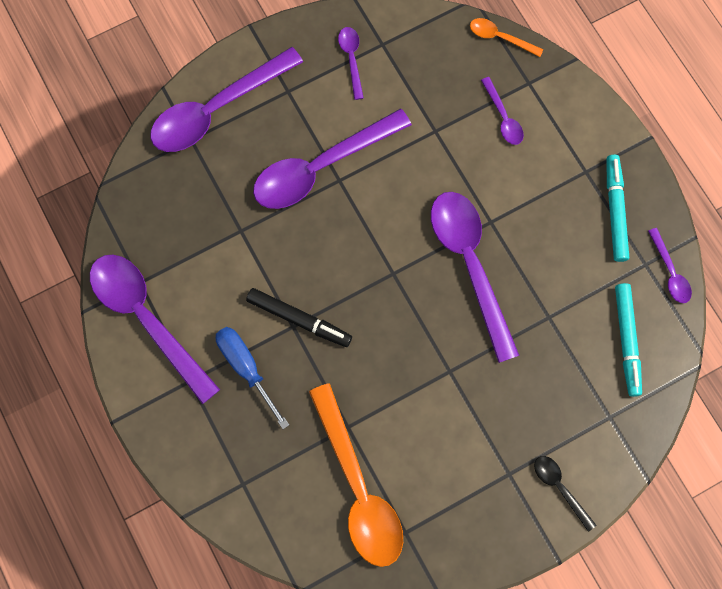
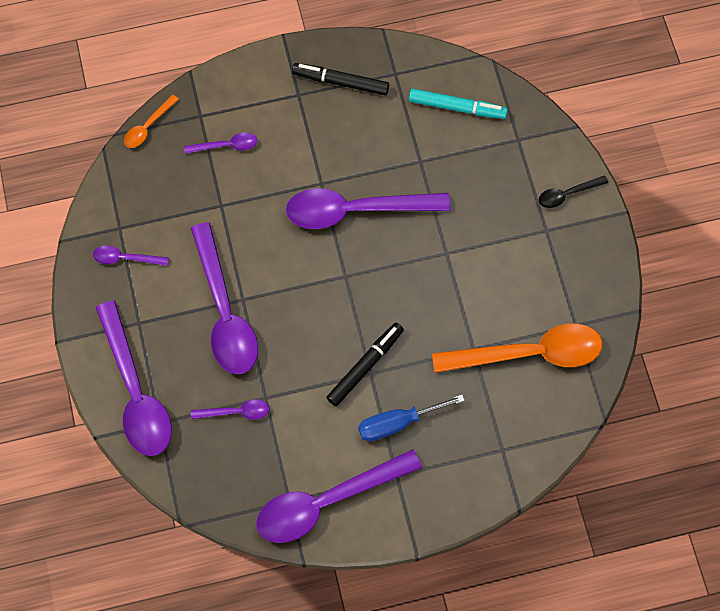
camera: 75 degrees left, 5 degrees down
(615, 210) = (341, 82): turquoise marker -> black marker
(670, 272) = (407, 57): purple spoon -> purple spoon (236, 412)

